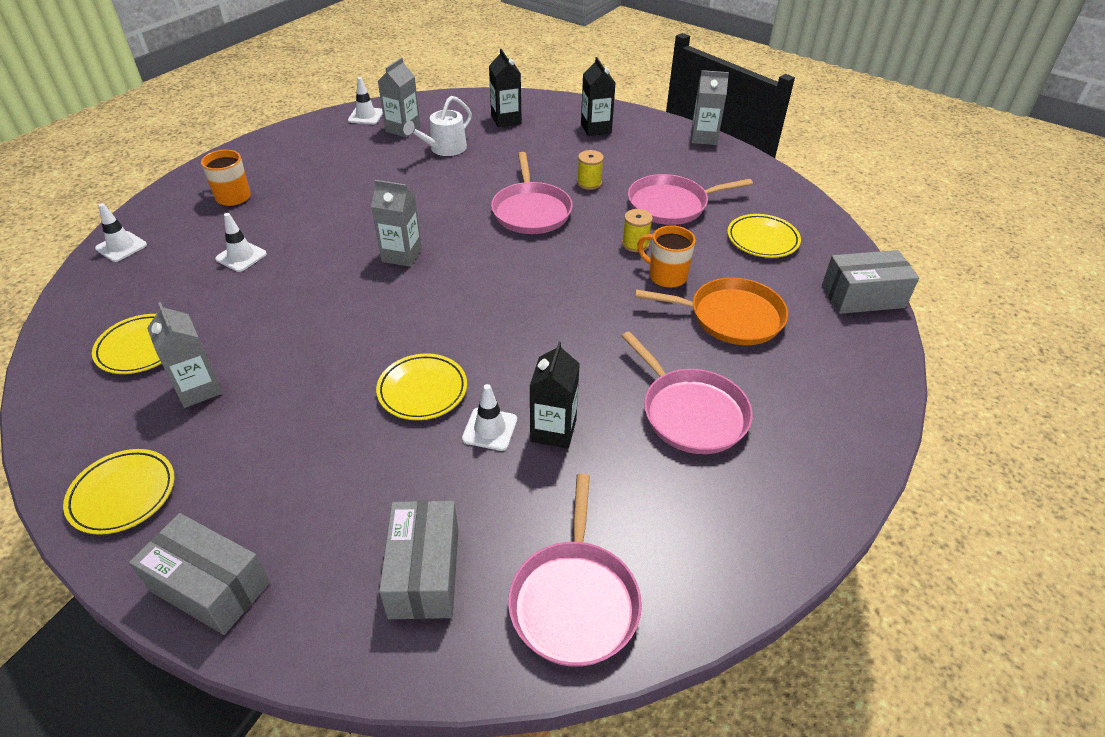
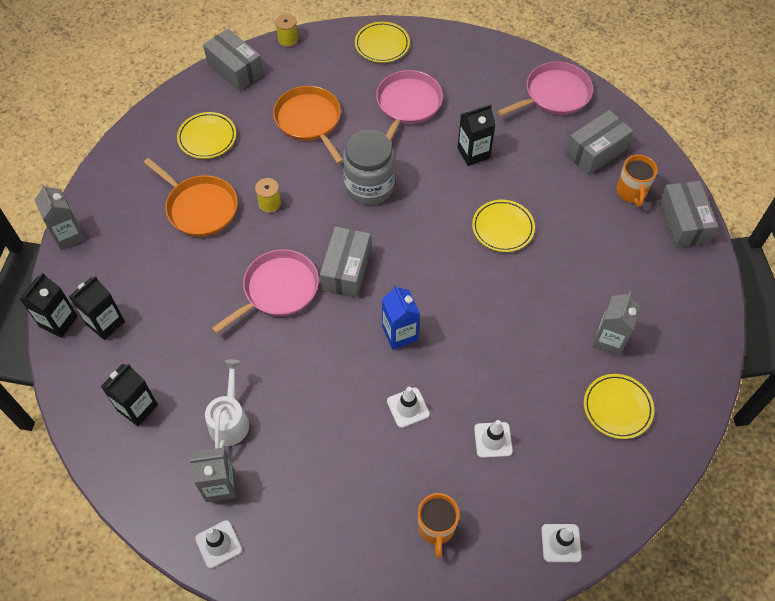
camera: 125 degrees left, 15 degrees up
(123, 494) = (690, 305): yellow plate -> yellow plate (382, 45)
(401, 255) = (400, 334): grey carton -> blue carton
(444, 148) = (230, 420): white watering can -> white watering can turned 90 degrees counterclockwise
(490, 429) = (498, 180): white traffic cone -> white traffic cone (408, 407)
(505, 255) = (346, 270): none -> grey box
(589, 183) = (207, 275): yellow spool -> yellow spool (288, 39)
(591, 317) = (369, 186): none -> grey jar
(620, 112) = (58, 321): none -> black carton
(666, 276) = (294, 169): orange mug -> orange mug (631, 192)
(671, 205) = (200, 207): pink pan -> orange pan

